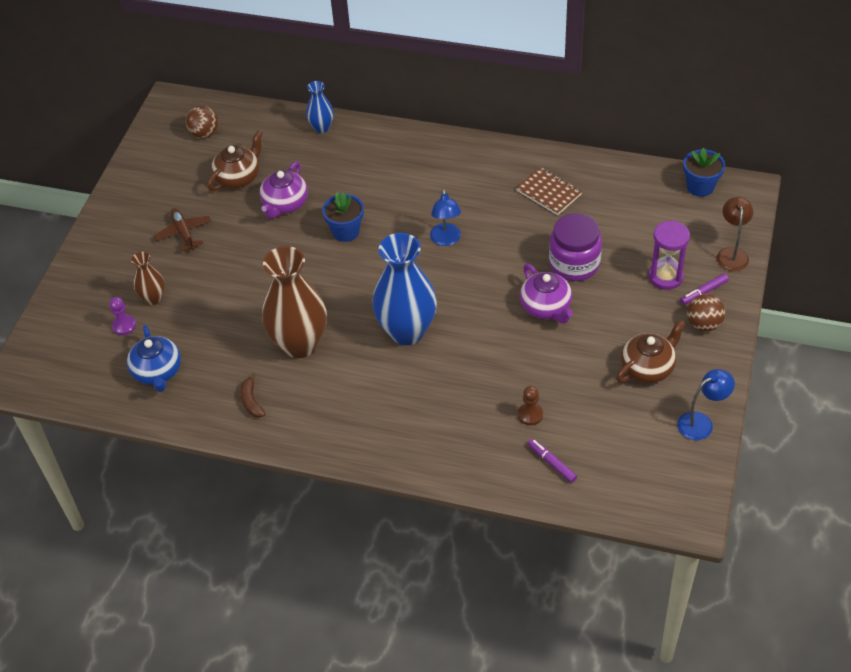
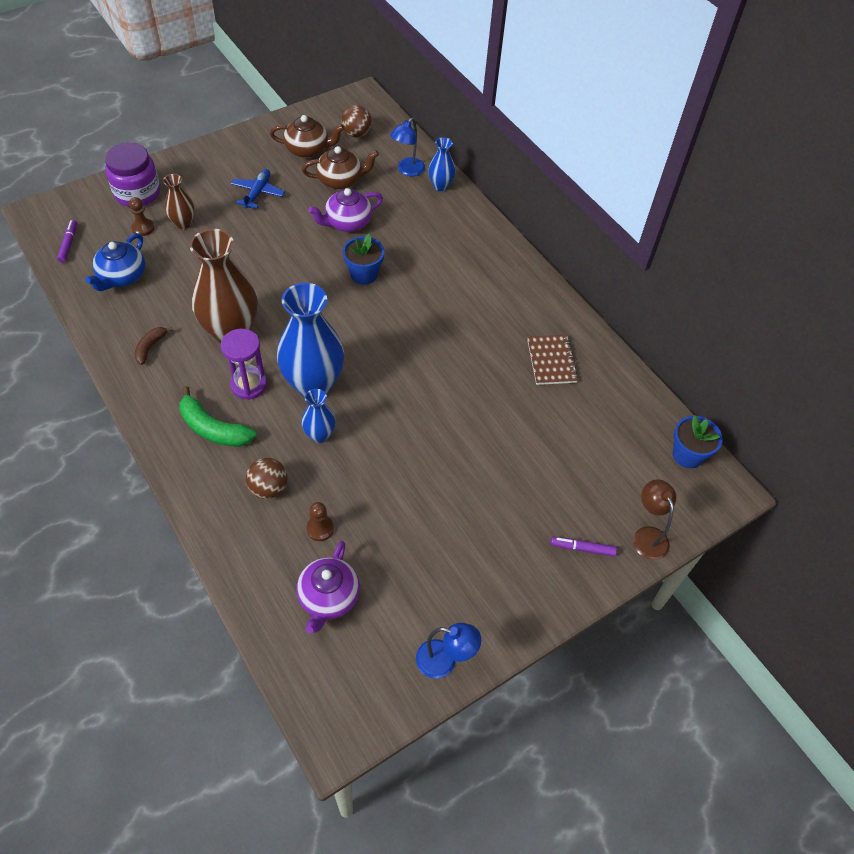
camera: 35 degrees right, 5 degrees up
(124, 326) = (143, 228): purple pawn -> brown pawn
(184, 233) = (258, 193): brown plane -> blue plane
(374, 415) = (213, 428): none -> green banana
(446, 240) = (427, 337): blue lamp -> blue lamp (407, 170)
(454, 359) = (319, 435): none -> blue vase
(546, 307) = (437, 452): purple teapot -> purple teapot (328, 598)
(552, 463) = (287, 583): purple marker -> purple marker (69, 244)
(574, 264) = (502, 435): purple jar -> purple jar (137, 193)
(648, 367) = (458, 572): brown teapot -> brown teapot (308, 149)
(665, 277) = (565, 508): purple hourglass -> purple hourglass (249, 385)
(703, 324) = (549, 576): brown ball -> brown ball (268, 488)
(732, 254) = (647, 535): brown lamp -> brown lamp turned 60 degrees counterclockwise

